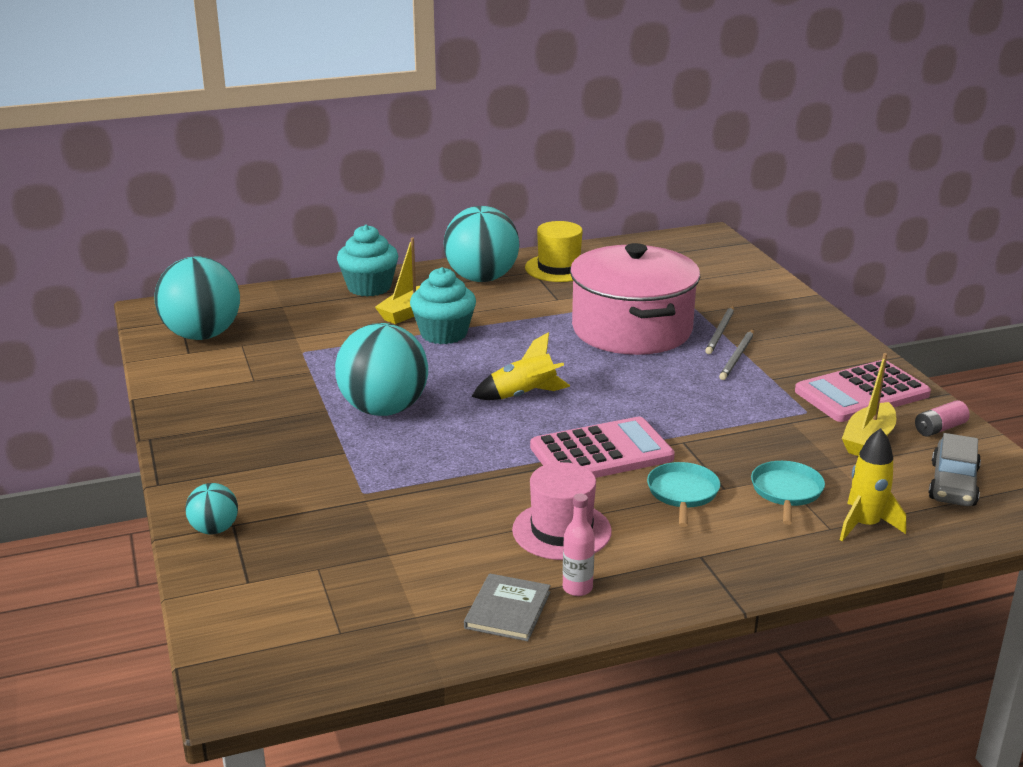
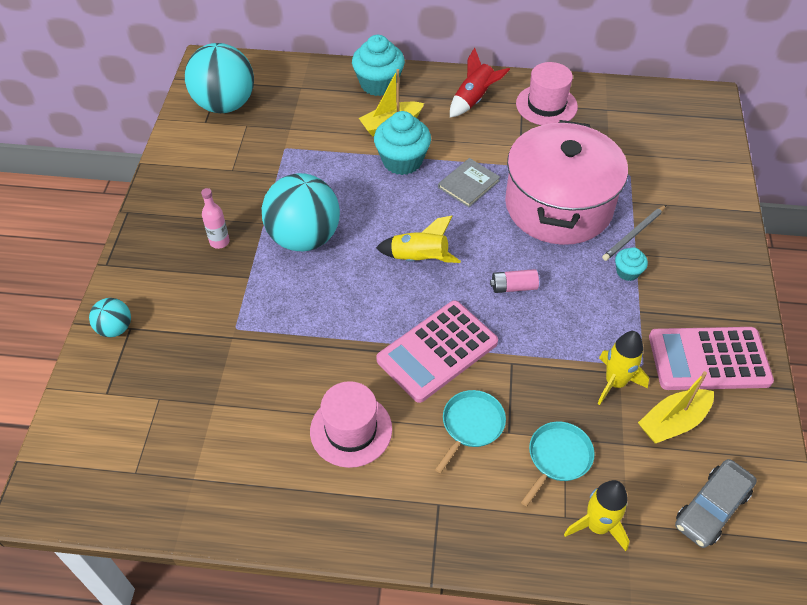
camera: 25 degrees right, 25 degrees up
(481, 278) = (474, 100): turquoise ball -> red rocket
(508, 610) = (259, 501): grey book -> grey book (468, 184)
(559, 268) = (546, 105): yellow hat -> pink hat
(577, 588) = (323, 499): pink bottle -> pink bottle (219, 242)
(601, 453) = (437, 351): pink calculator -> pink calculator turned 135 degrees clockwise
(737, 357) = (627, 272): grey pencil -> turquoise cupcake
(793, 429) = (615, 382): none -> yellow rocket
(939, 428) = (750, 432): pink battery -> pink battery (513, 287)

